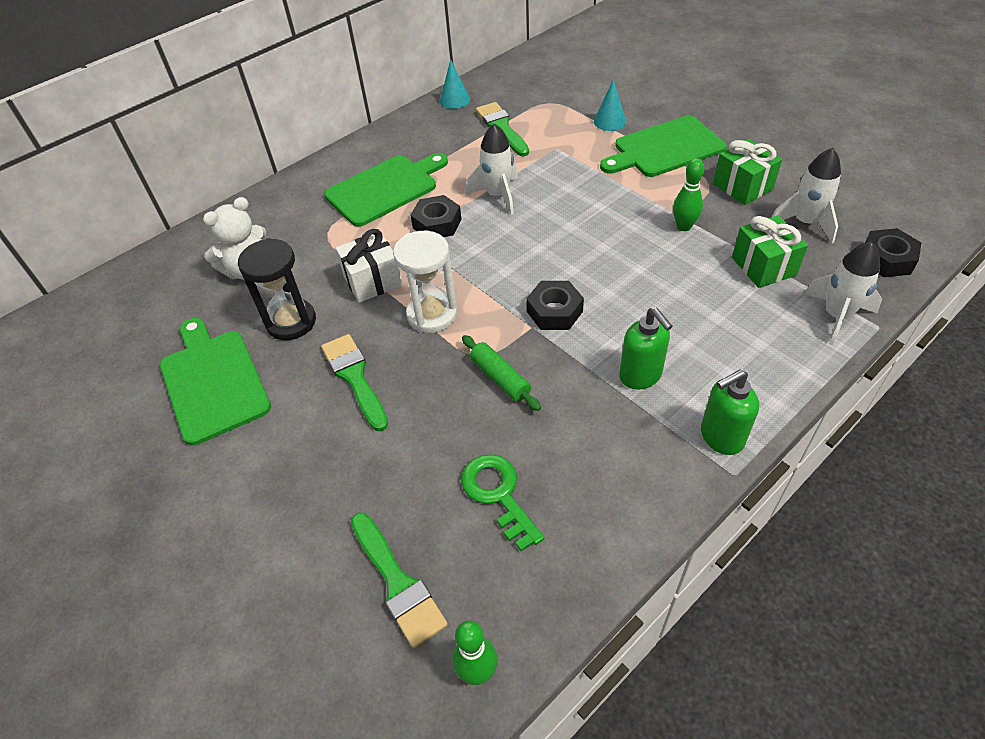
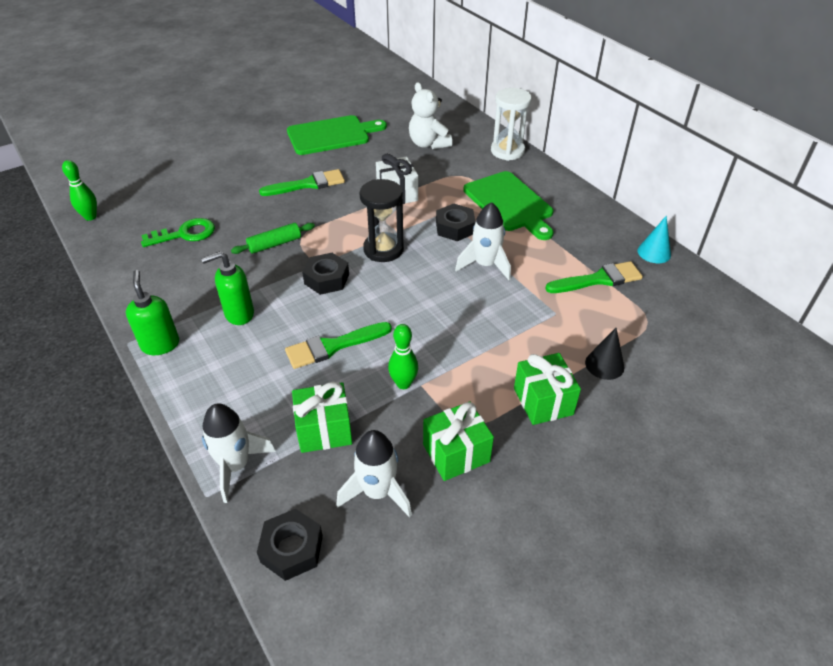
camera: 95 degrees right, 5 degrees down
(291, 322) = (370, 161): black hourglass -> black hourglass (383, 249)
(397, 583) = (156, 195): green brush -> green brush (333, 346)
(432, 315) = (350, 218): white hourglass -> white hourglass (507, 151)
(610, 121) = (604, 364): turquoise cone -> black cone
(665, 148) = (543, 401): green cutting board -> green gift

